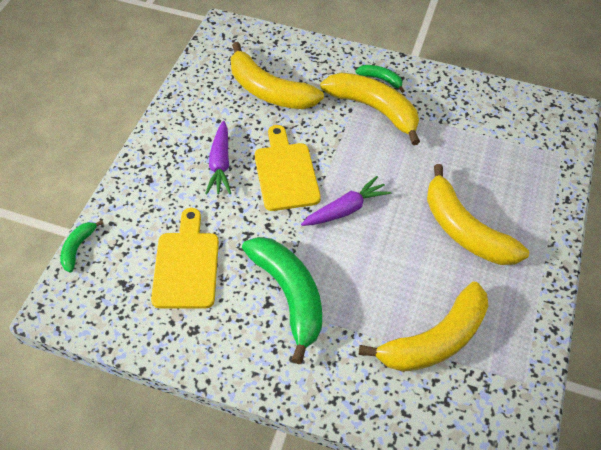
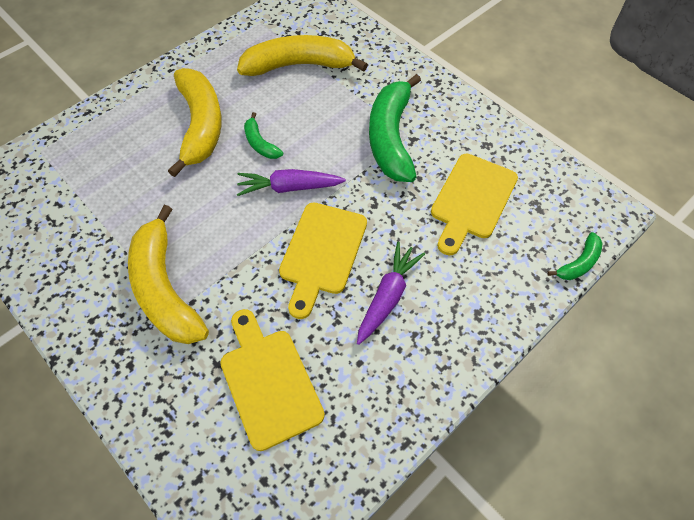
camera: 150 degrees left, 5 degrees up
(268, 91) = (268, 382): yellow banana -> yellow cutting board
(381, 79) = (118, 329): green banana -> green banana (260, 143)

